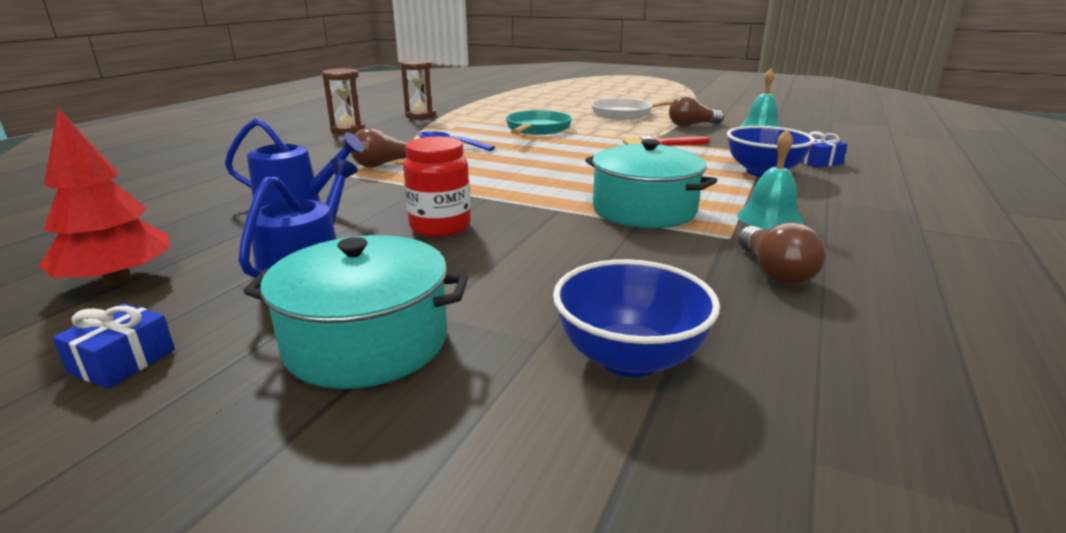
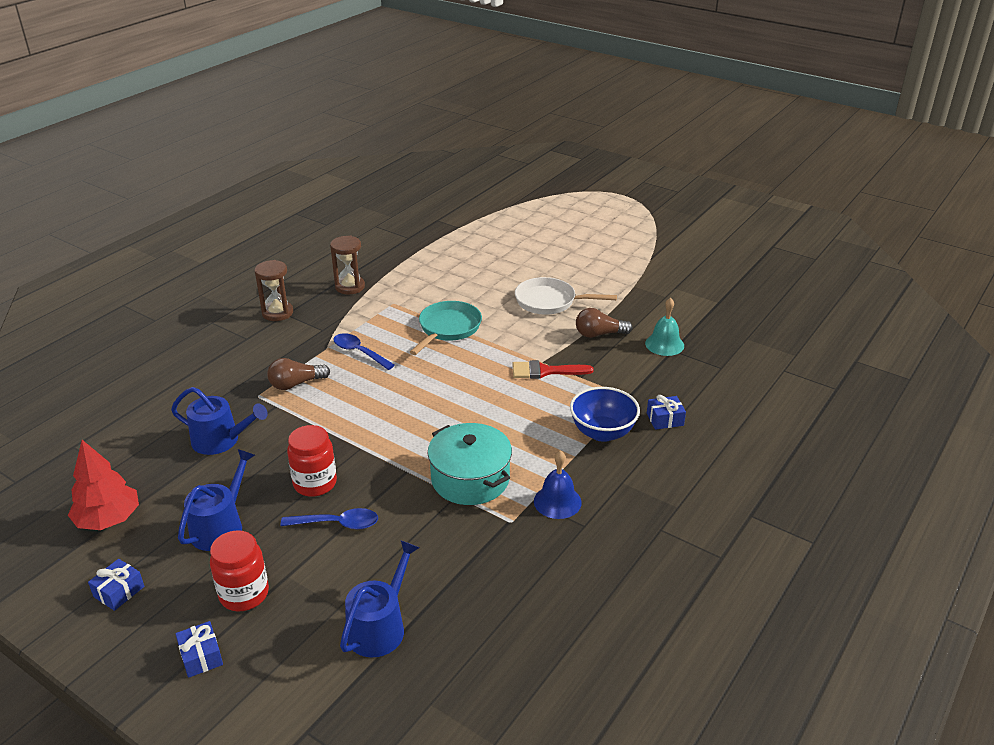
camera: 10 degrees right, 10 degrees up
(297, 440) = (201, 656): none -> blue gift
(367, 341) = (244, 594): turquoise pot -> red jar
(490, 257) = (337, 524): none -> blue spoon
(629, 358) = (380, 627): blue bowl -> blue watering can
(770, 218) = (557, 501): turquoise bell -> blue bell
(774, 272) = (514, 564): brown light bulb -> none

